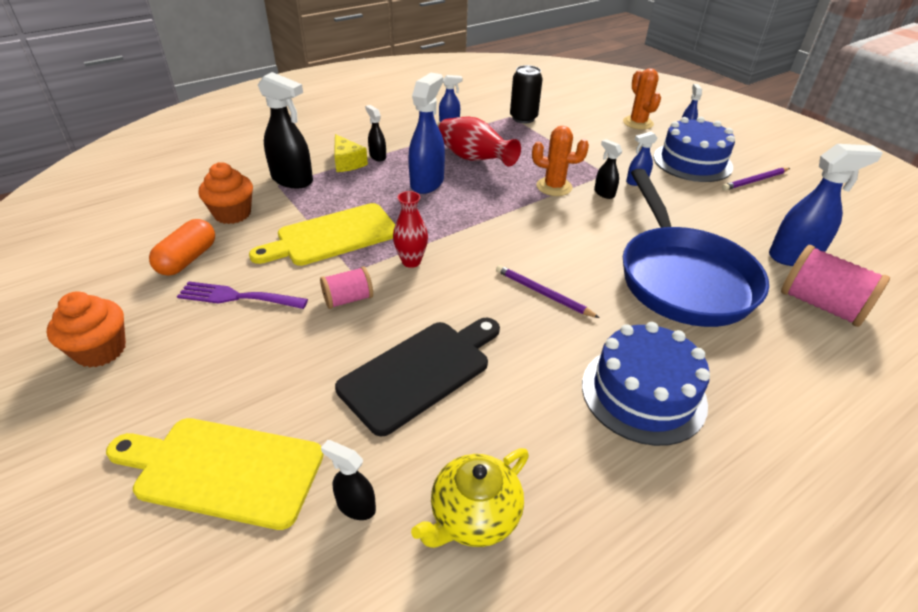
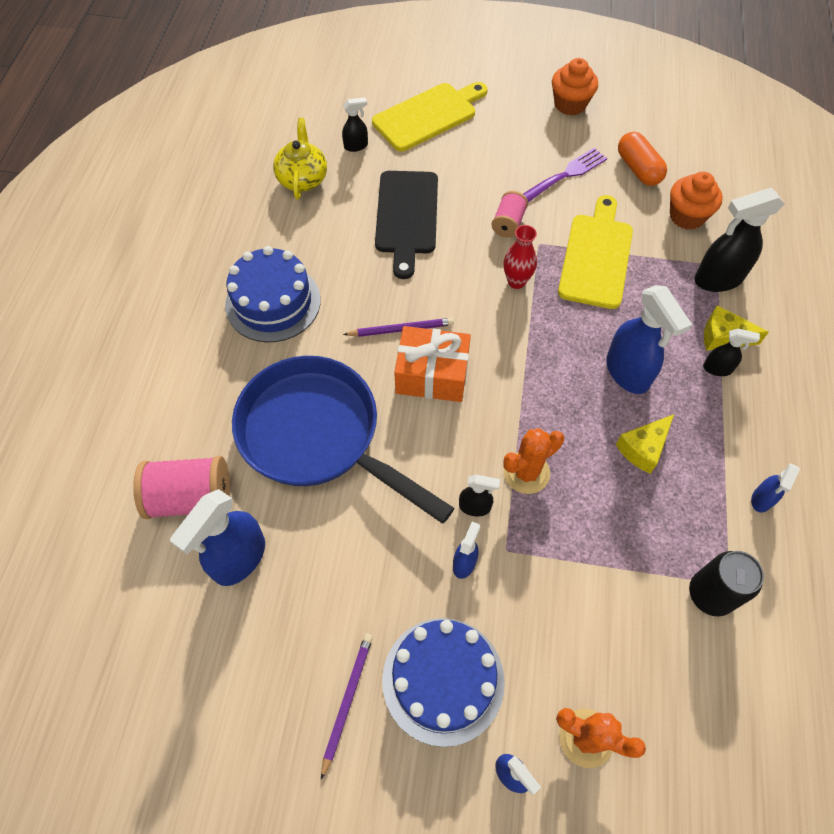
camera: 135 degrees right, 20 degrees up
(474, 159) = (643, 448): red vase -> yellow cheese
(554, 255) = (432, 375): none -> orange gift

